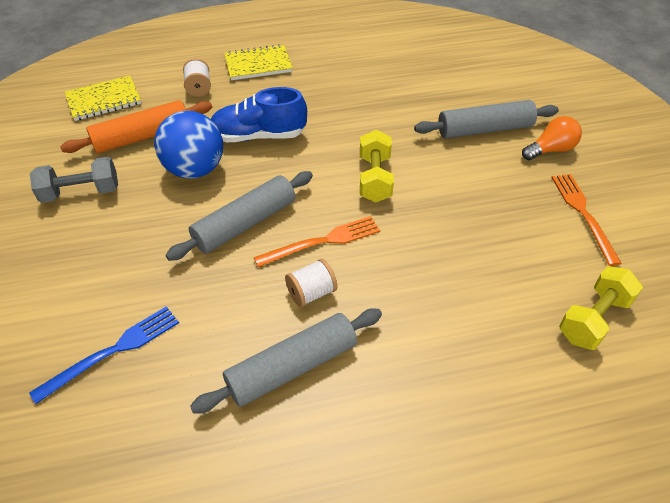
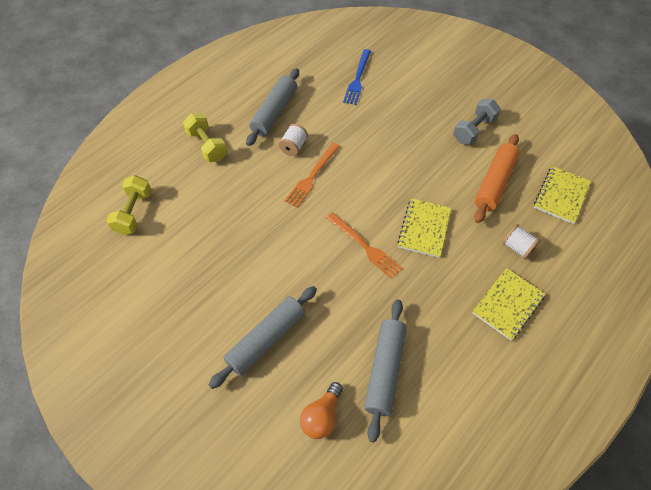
camera: 145 degrees right, 10 degrees up
(195, 170) = (432, 179): blue ball -> none
(245, 224) = (364, 163): grey rolling pin -> grey rolling pin (384, 370)
(259, 136) = (424, 229): blue shoe -> yellow notebook
(375, 179) = (316, 238): yellow dumbbell -> yellow dumbbell (207, 145)
(550, 150) = (202, 346): orange light bulb -> orange light bulb (322, 416)
(583, 214) = (158, 290): orange fork -> orange fork (364, 246)

